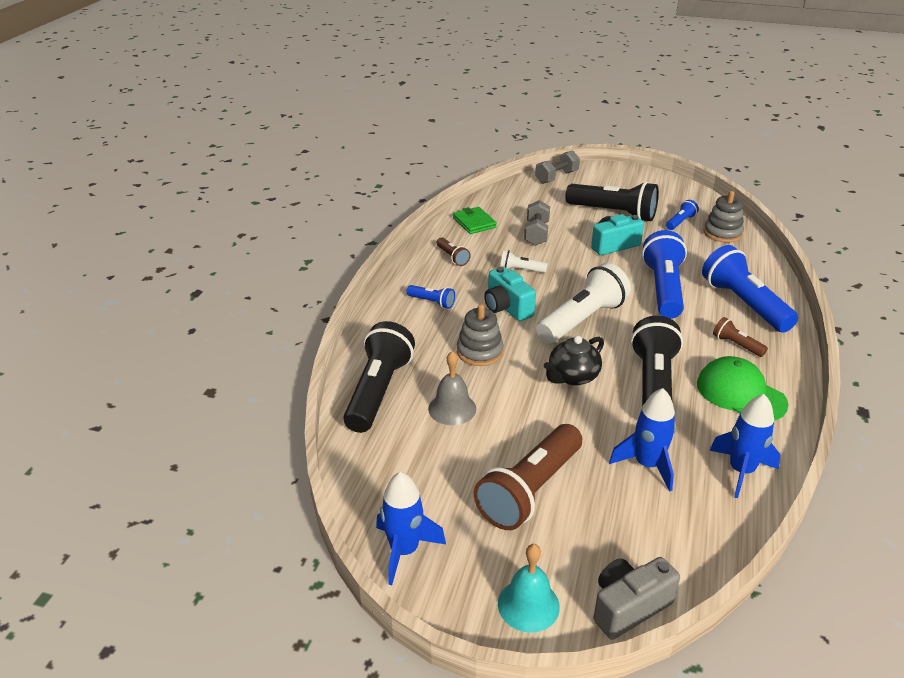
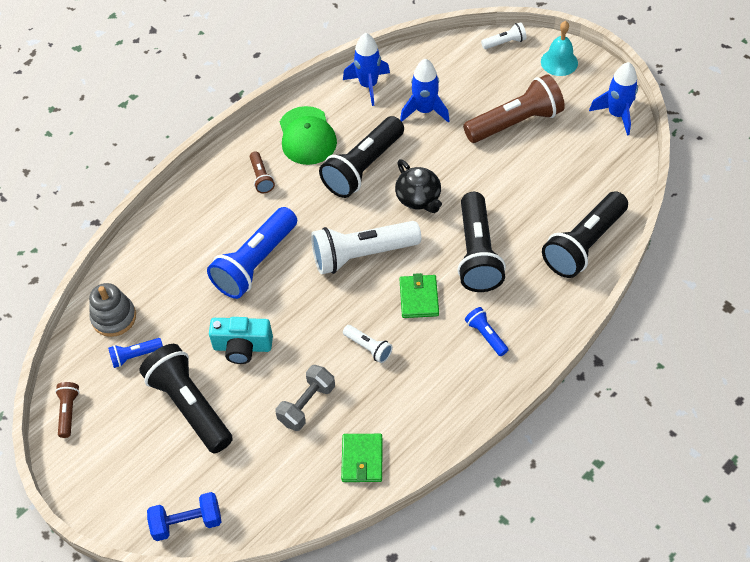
camera: 150 degrees left, 20 degrees up
(452, 257) = (426, 400): brown flashlight -> brown flashlight (68, 412)
(452, 408) = (532, 205): grey bell -> none
(479, 352) = (477, 253): grey stacking toy -> black flashlight
(507, 308) = (419, 298): turquoise camera -> green wallet
(556, 177) = (187, 522): grey dumbbell -> blue dumbbell
(572, 376) = (418, 198): black teapot -> black teapot turned 75 degrees clockwise
(628, 607) = (504, 42): grey camera -> white flashlight
(744, 304) = (206, 216): blue flashlight -> none

